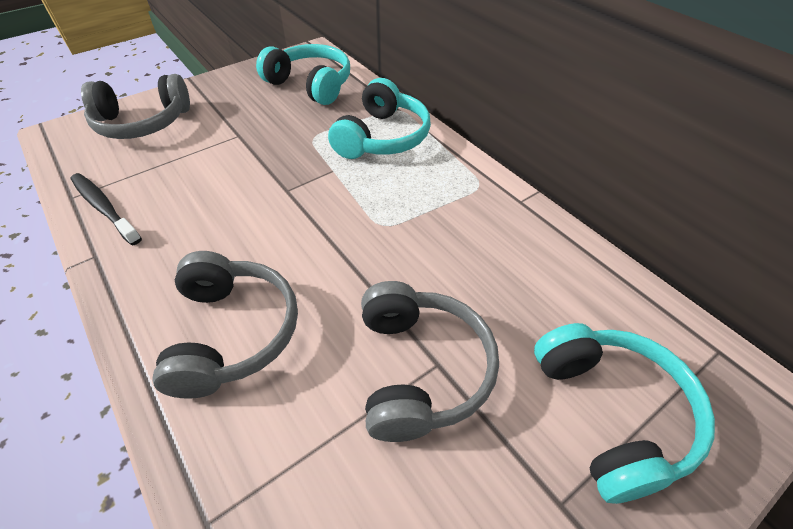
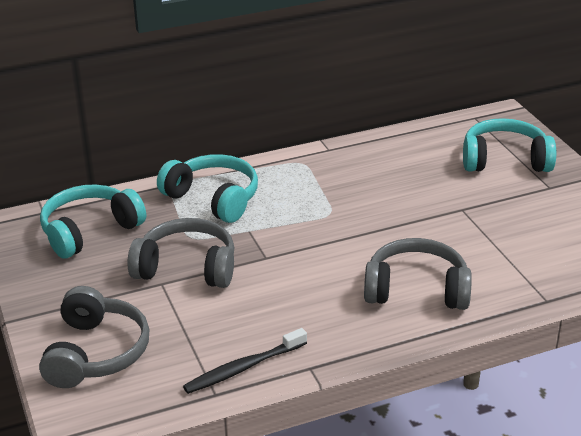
camera: 75 degrees left, 15 degrees down
(421, 369) = (464, 216): grey headphones -> grey headphones (187, 267)

